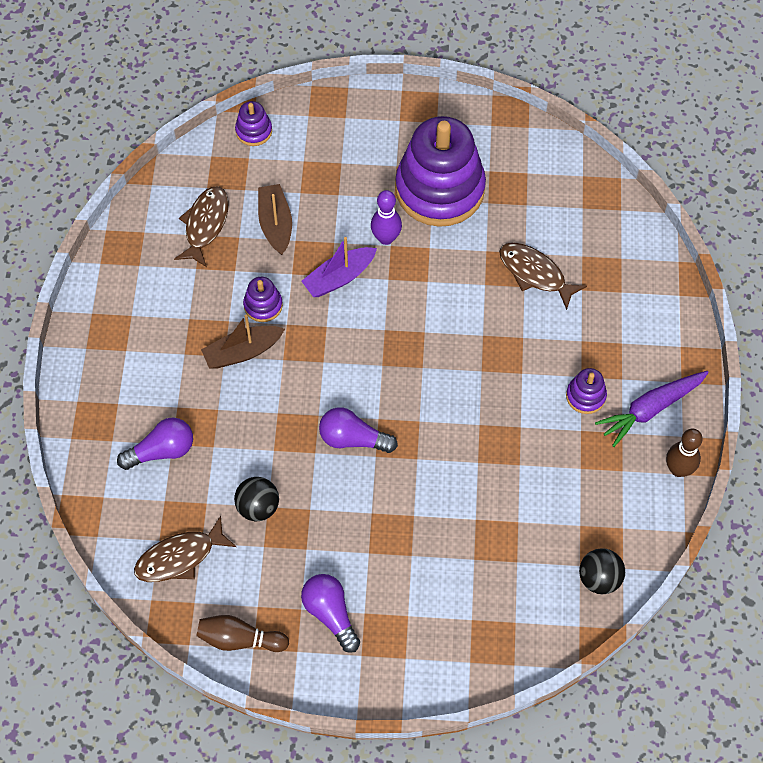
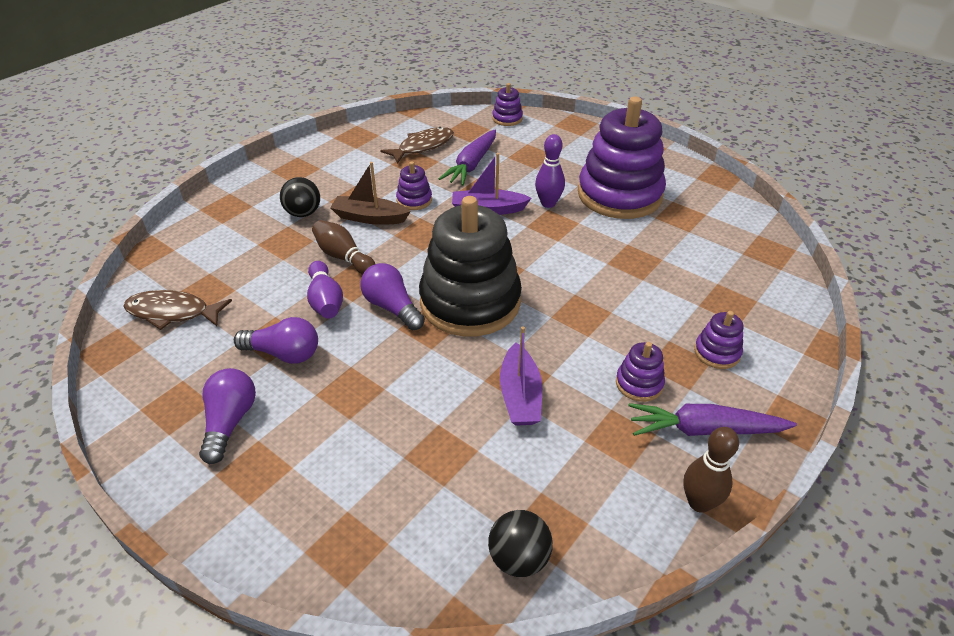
camera: 35 degrees right, 20 degrees down
(162, 451) = (245, 244): purple light bulb -> purple light bulb (284, 354)
(239, 639) = (139, 395): brown bowling pin -> brown bowling pin (343, 257)
(258, 507) = (267, 312): black ball -> black ball (303, 213)
(275, 224) = (472, 165): brown boat -> purple carrot
(293, 466) = (325, 301): none -> purple bowling pin
(409, 395) = (470, 302): none -> black stacking toy
(513, 459) = (520, 395): none -> purple boat
(535, 274) = (660, 276): brown fish -> none
(621, 332) = (717, 352): none -> purple stacking toy

